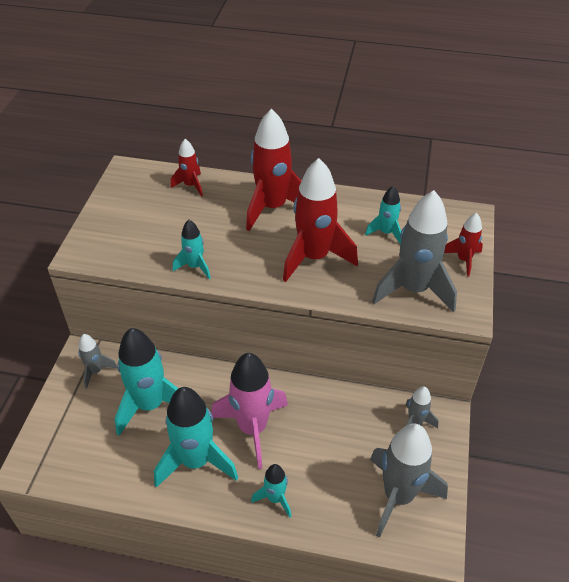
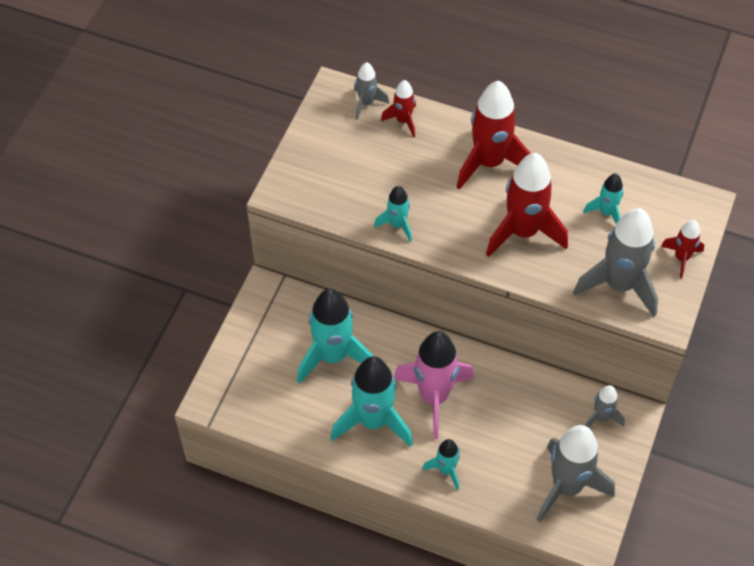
camera: 10 degrees right, 10 degrees up
(96, 371) = (279, 311): grey rocket -> grey rocket (366, 103)

